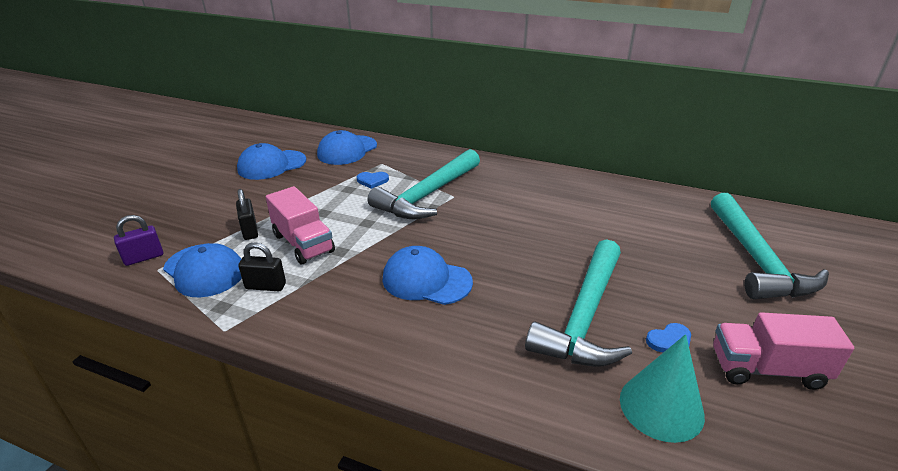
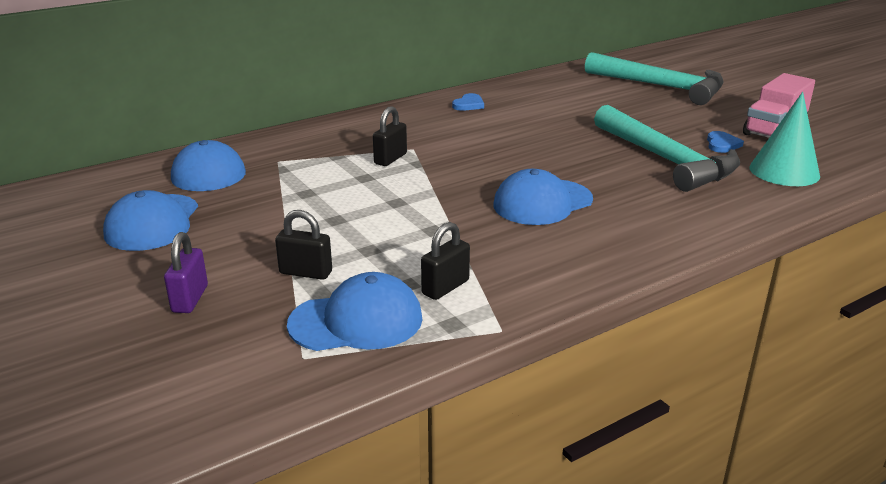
camera: 55 degrees left, 5 degrees down
(144, 258) = (256, 364): purple padlock -> purple padlock (190, 299)
(303, 243) = (386, 246): pink truck -> none
(372, 181) = (311, 176): blue heart -> blue heart (469, 105)
(427, 195) = (390, 159): turquoise hammer -> black padlock

